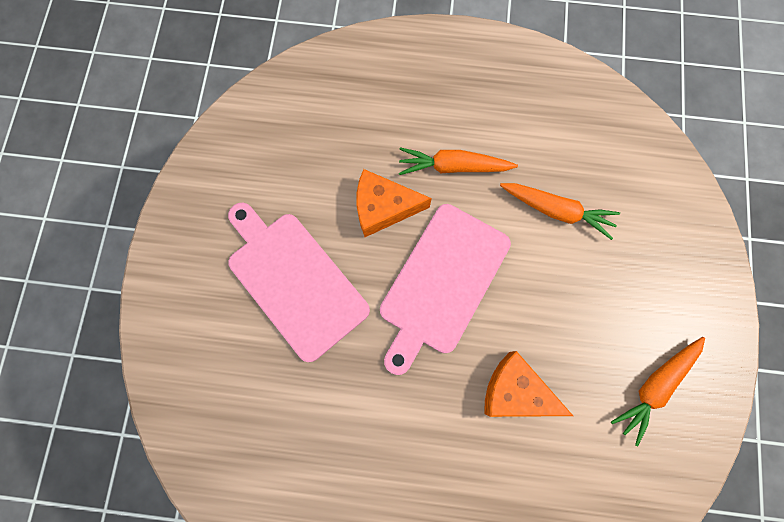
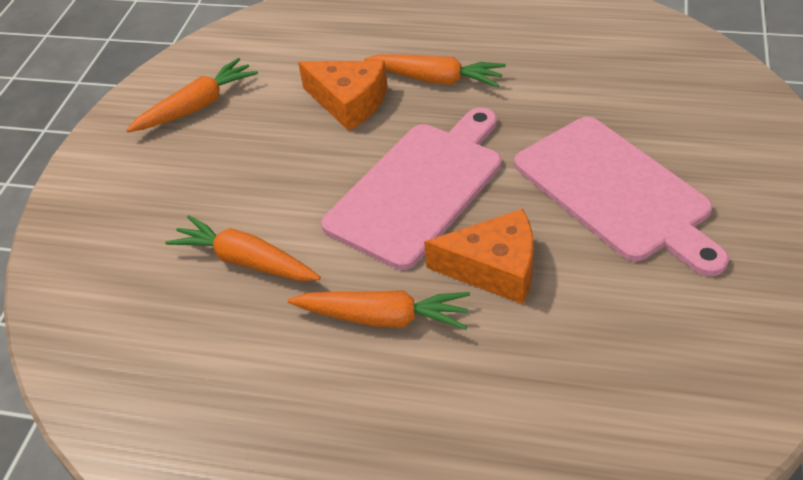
camera: 170 degrees left, 30 degrees down
(440, 424) = (436, 79): none -> orange carrot

